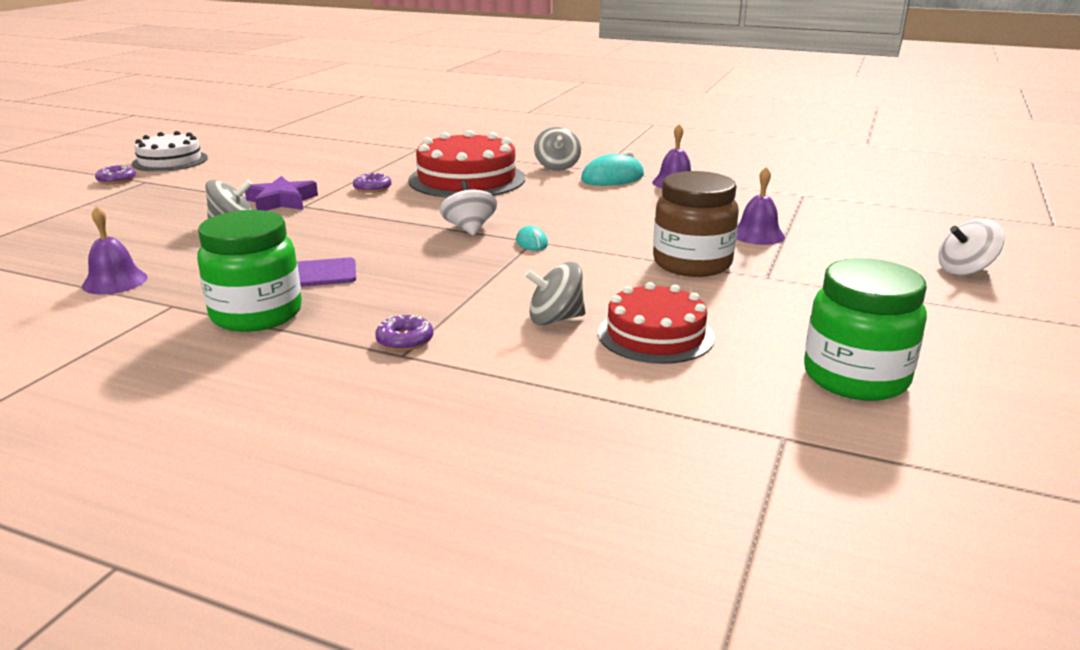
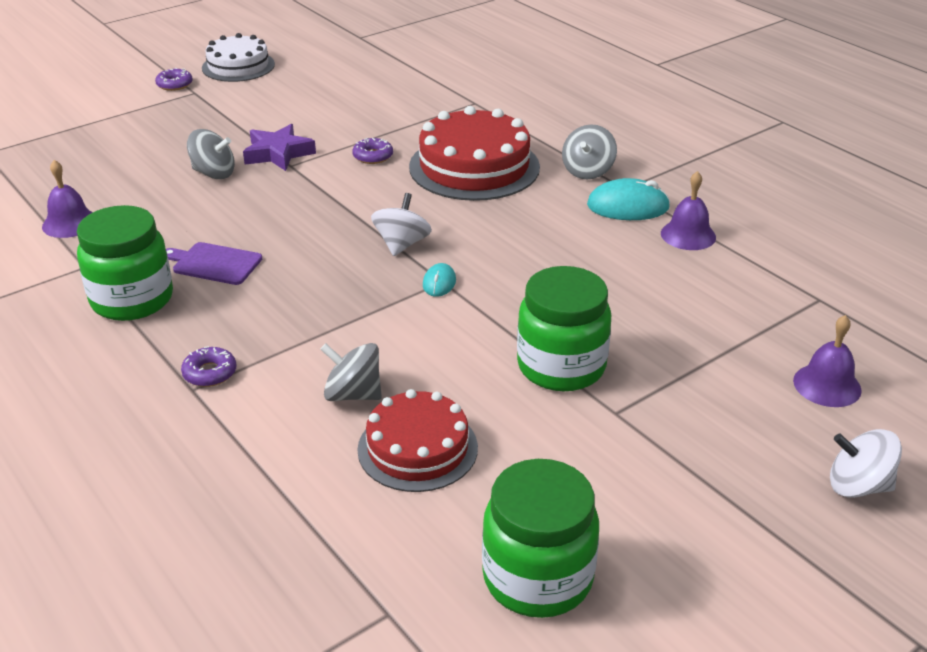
camera: 30 degrees right, 10 degrees up
(692, 263) = (561, 367): brown jar -> green jar
(757, 235) = (683, 347): purple bell -> purple bell (827, 385)

